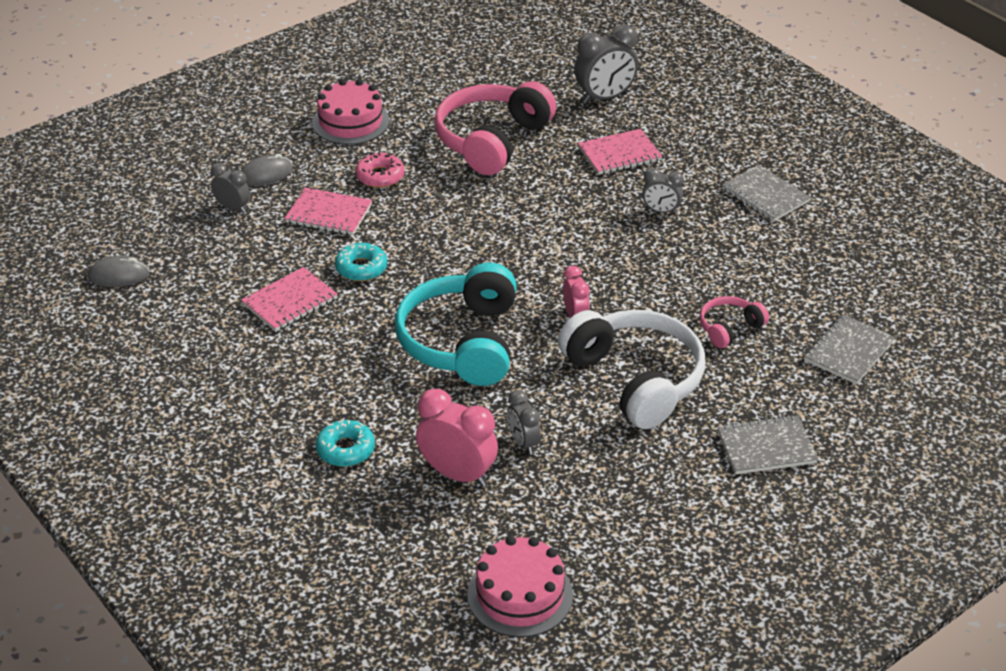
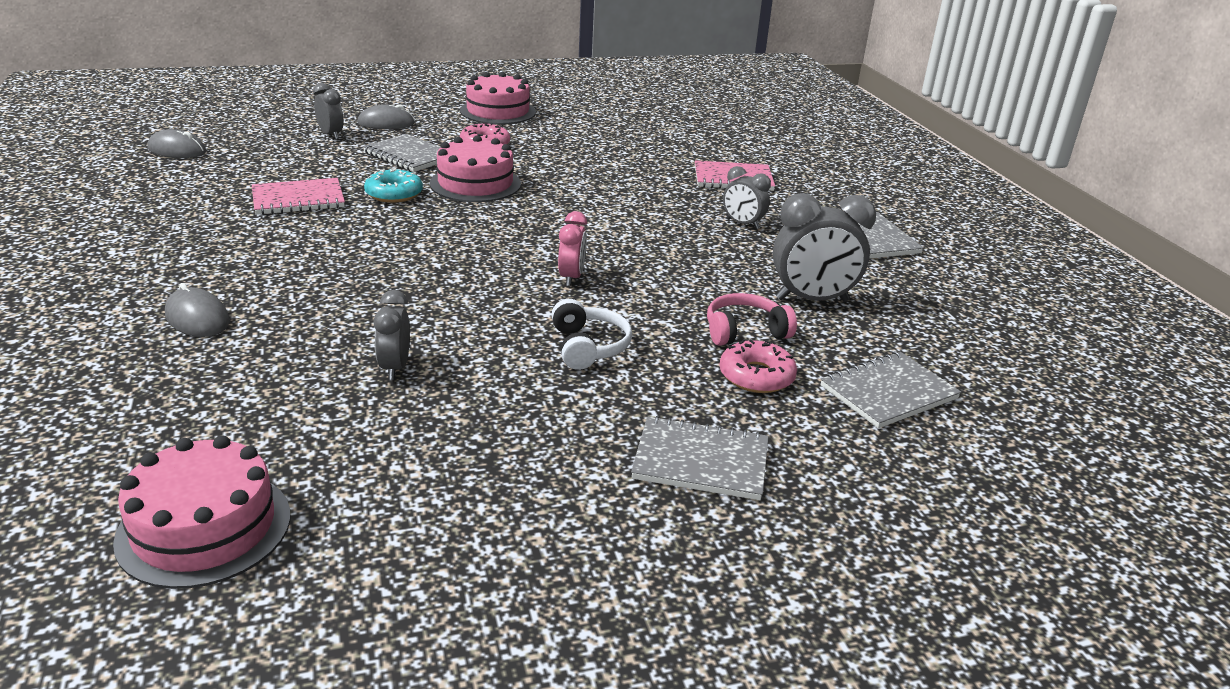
camera: 20 degrees right, 10 degrees down
(329, 214) = (409, 156): pink notebook -> grey notebook
(345, 449) = (197, 318): turquoise donut -> grey mouse
(416, 232) = (475, 184): none -> pink cake
(457, 474) = (286, 374): pink clock -> none
(462, 342) = (427, 267): turquoise headphones -> none
(492, 140) = (614, 146): pink headphones -> none
(604, 97) = (751, 143): grey clock -> grey clock (812, 300)
(635, 379) = (588, 347): white headphones -> white headphones, size x0.48
(760, 366) = (756, 376): none -> pink donut

